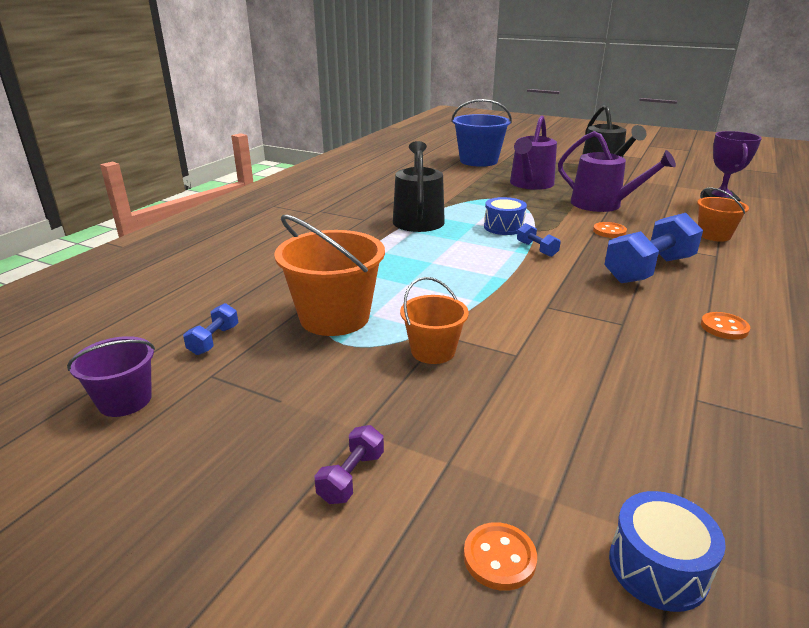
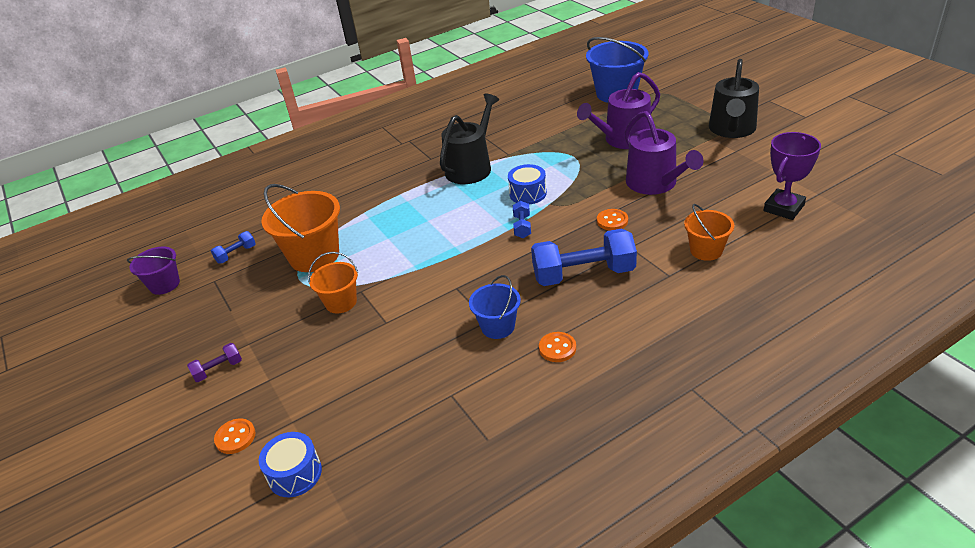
camera: 35 degrees right, 10 degrees up
(641, 326) = (498, 326): none -> blue bucket

